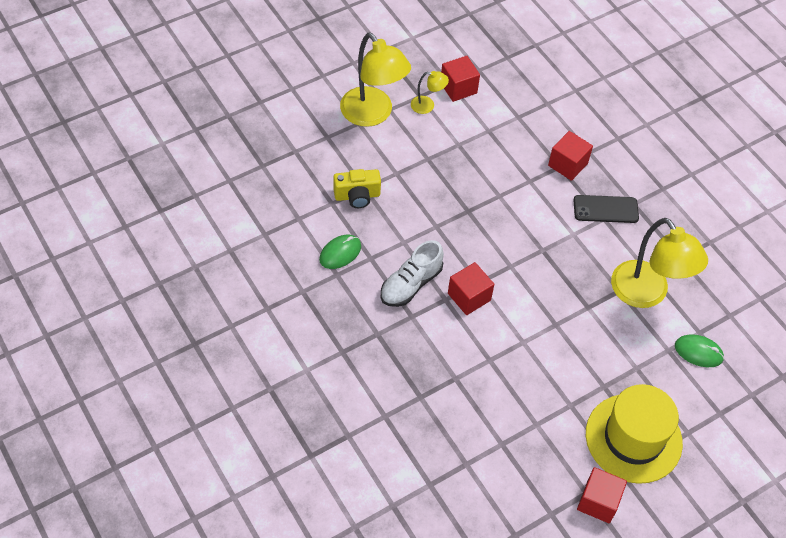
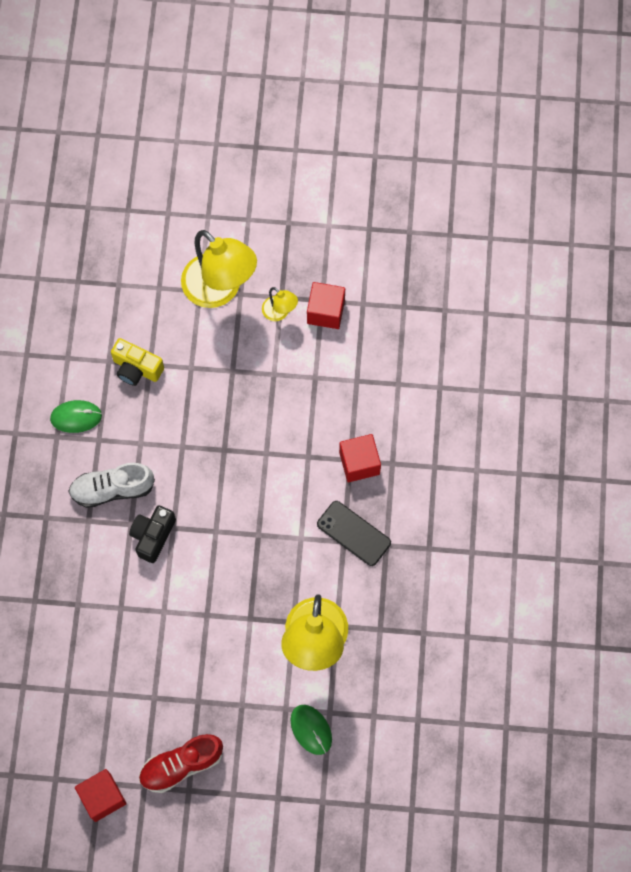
camera: 40 degrees right, 15 degrees up
(373, 114) = (220, 290): yellow lamp -> yellow lamp turned 45 degrees counterclockwise
(469, 297) = (153, 536): red cube -> black camera
(633, 438) = (181, 765): yellow hat -> red shoe

